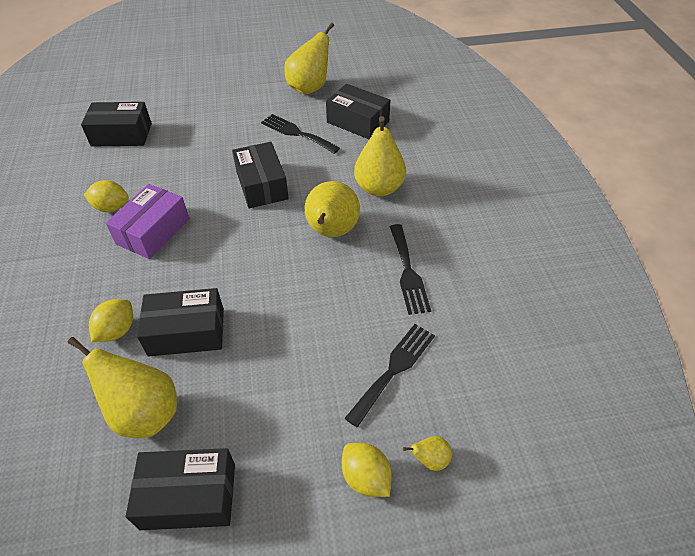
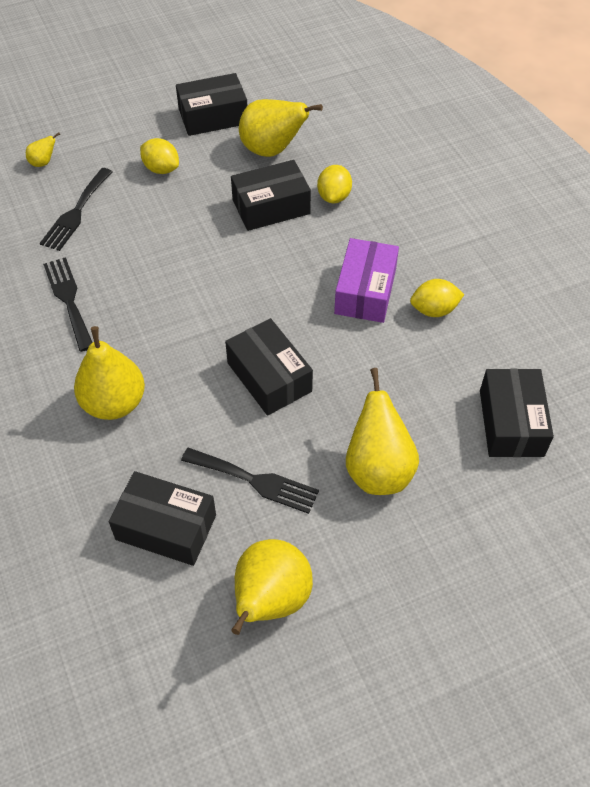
camera: 165 degrees right, 5 degrees up
(121, 134) = (511, 423): black box -> black box turned 75 degrees counterclockwise
(331, 232) = (162, 329): yellow pear -> yellow pear (378, 469)
(366, 477) = (90, 146): yellow lemon -> yellow lemon (161, 169)

